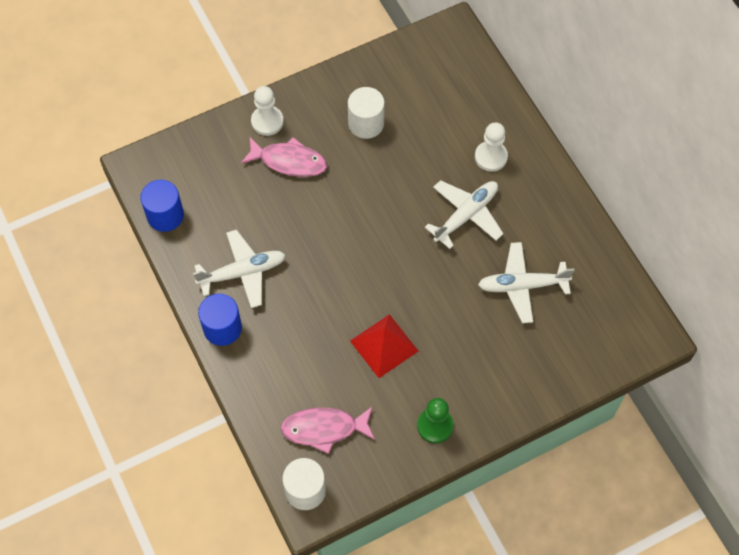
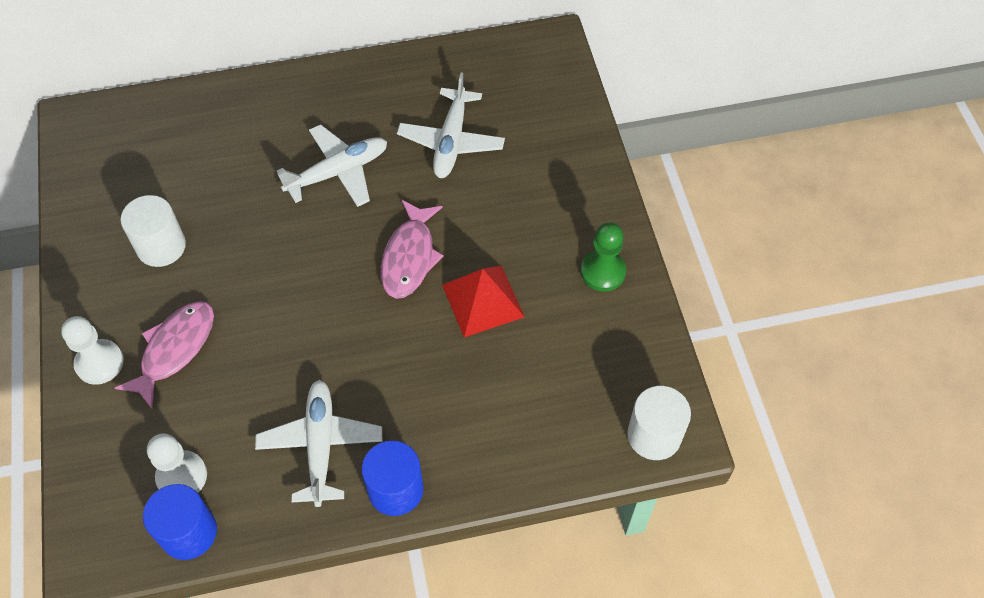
camera: 75 degrees left, 5 degrees down
(324, 429) = (576, 394): pink fish -> pink fish (409, 257)
(466, 215) = (338, 172): white plane -> white plane turned 90 degrees clockwise
(491, 157) = (271, 128): white pawn -> white pawn (182, 476)

